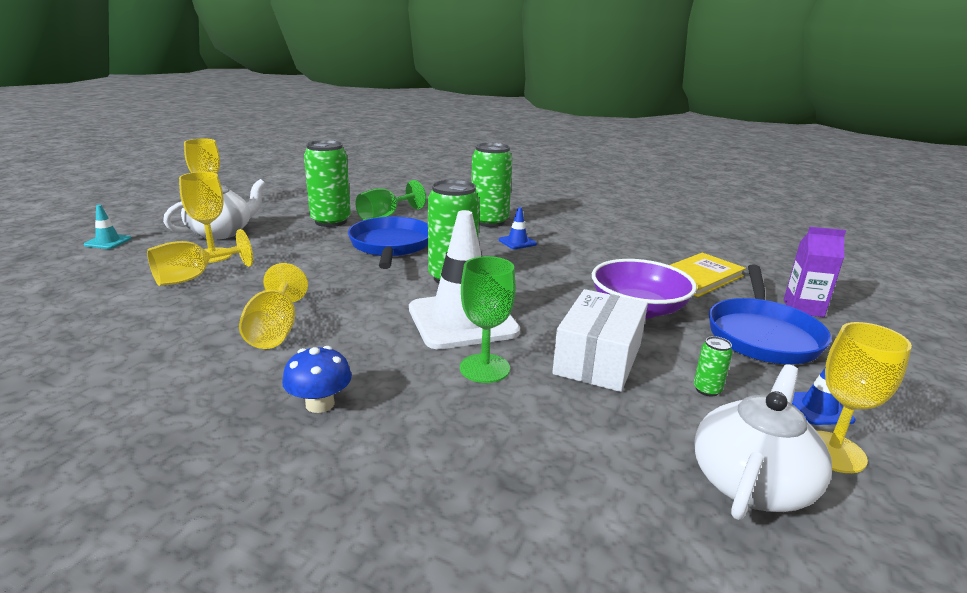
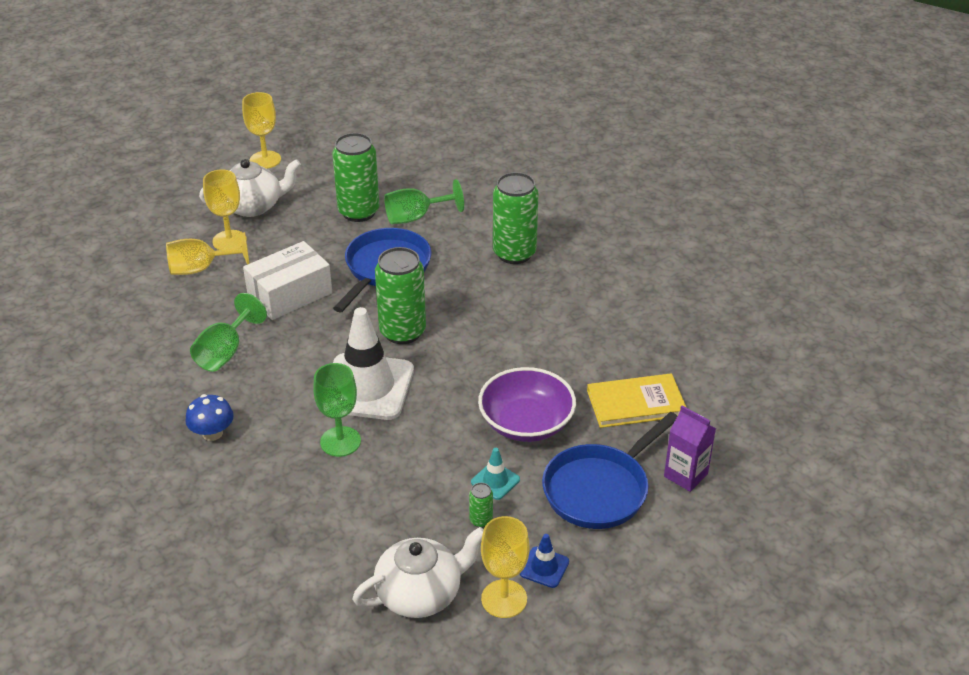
camera: 30 degrees right, 15 degrees up
(108, 242) = (159, 197): turquoise traffic cone -> turquoise traffic cone (495, 481)
(275, 330) = (225, 352): yellow goblet -> green goblet
(517, 242) = (510, 296): blue traffic cone -> none
(598, 359) = (432, 463): white box -> white box (290, 294)

